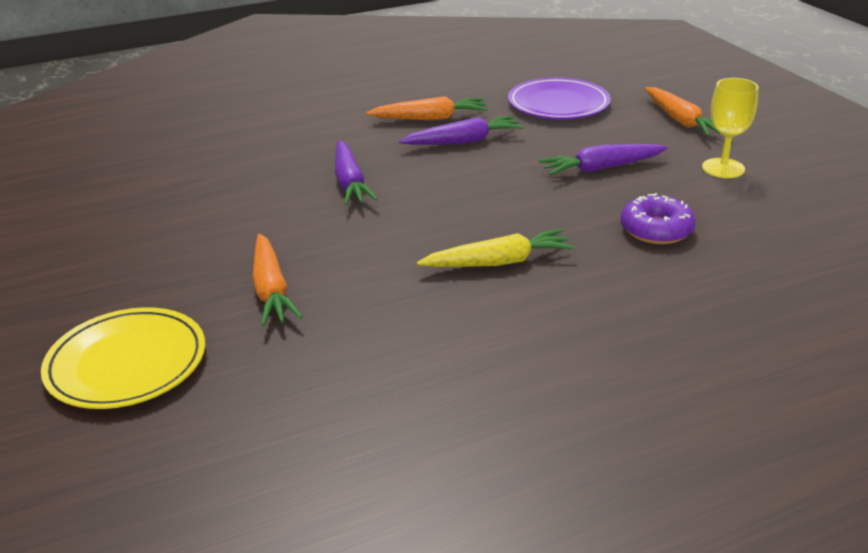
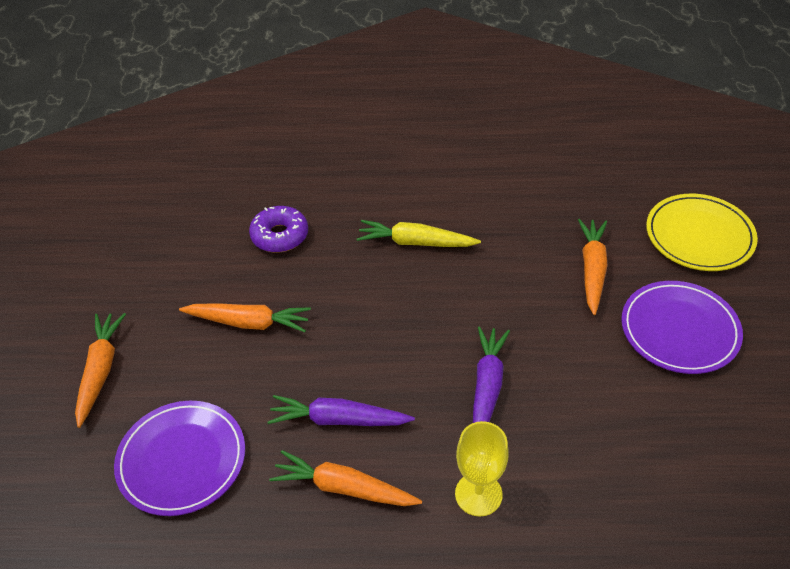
camera: 155 degrees left, 15 degrees up
(161, 262) = (679, 330): none -> purple plate
(601, 168) = (249, 323): purple carrot -> orange carrot
(723, 168) = (153, 285): yellow goblet -> yellow goblet (478, 494)

